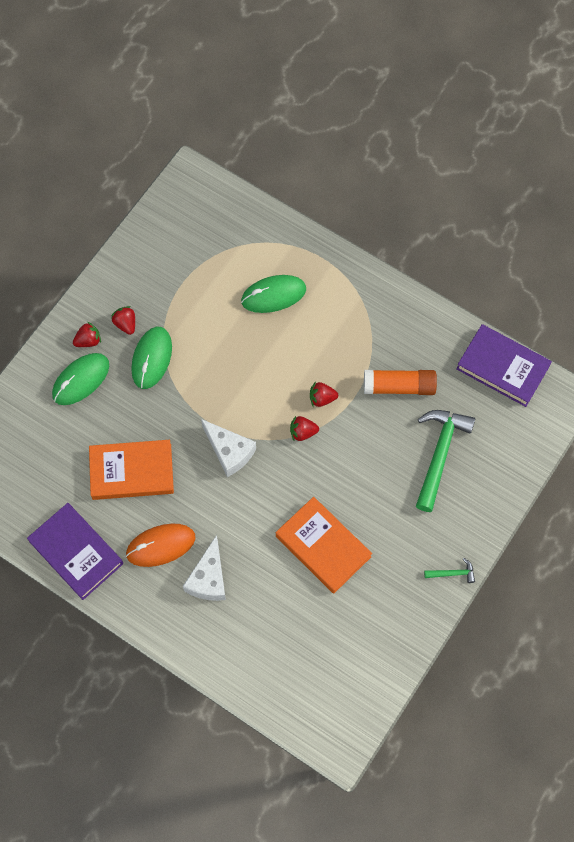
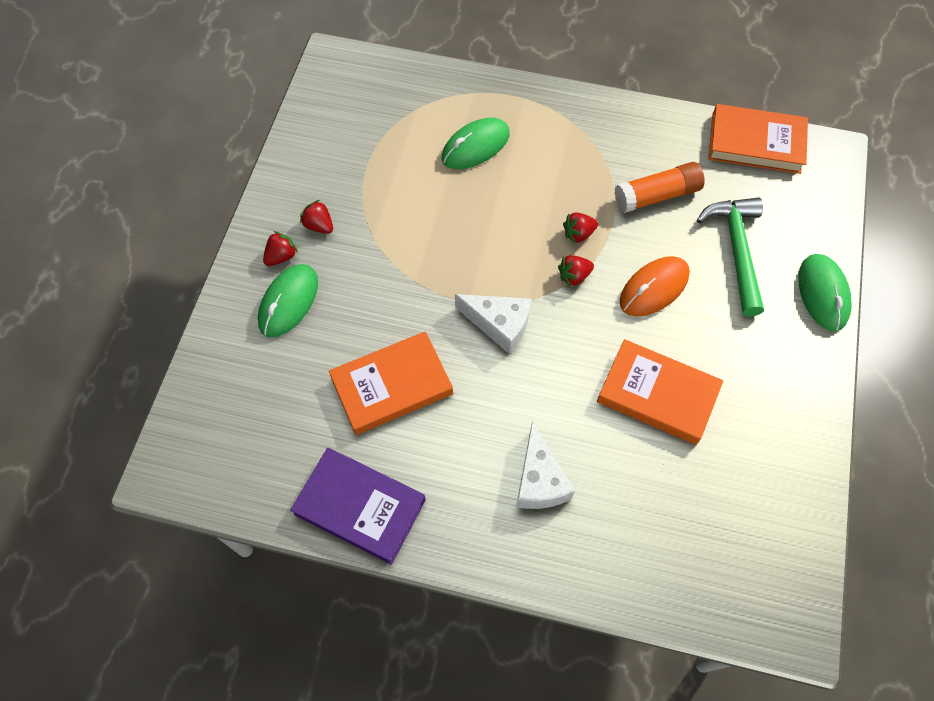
camera: 20 degrees left, 5 degrees down
(151, 358) = (364, 253): green mouse -> green mouse (822, 294)
(160, 545) = (463, 461): orange mouse -> orange mouse (654, 288)
(452, 573) = (819, 373): green hammer -> none
(502, 367) = (755, 143): purple book -> orange book

